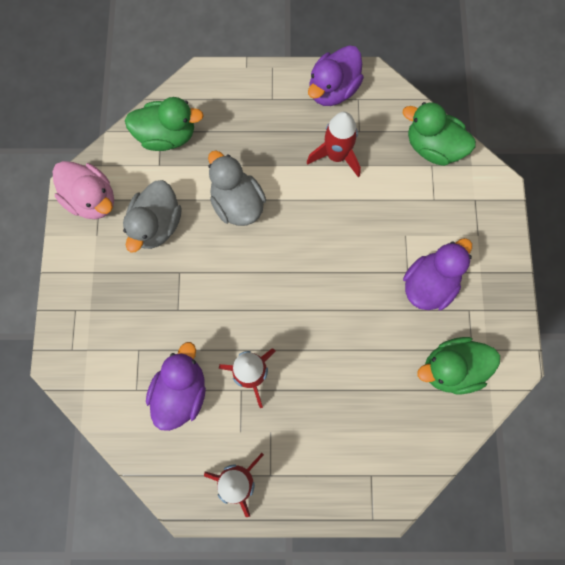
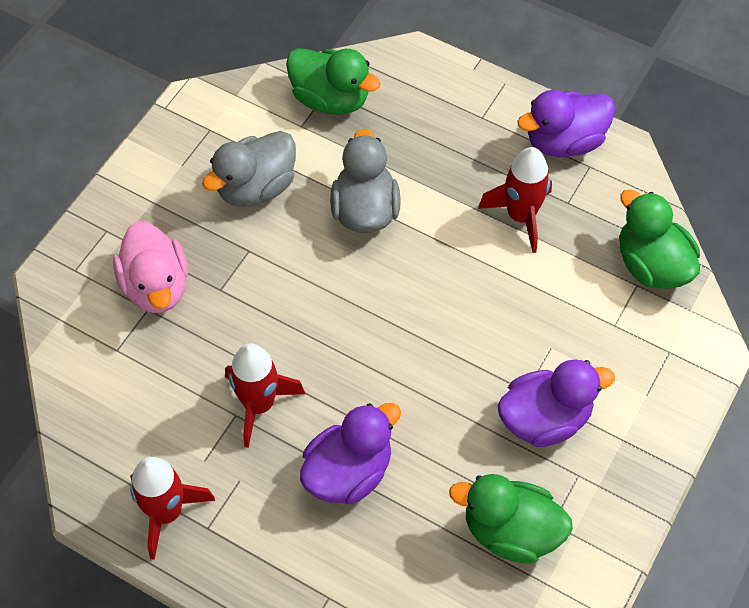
camera: 30 degrees right, 15 degrees down
(92, 200) = (201, 126): pink duck -> pink duck (156, 286)
(181, 392) = (165, 380): purple duck -> purple duck (348, 472)

